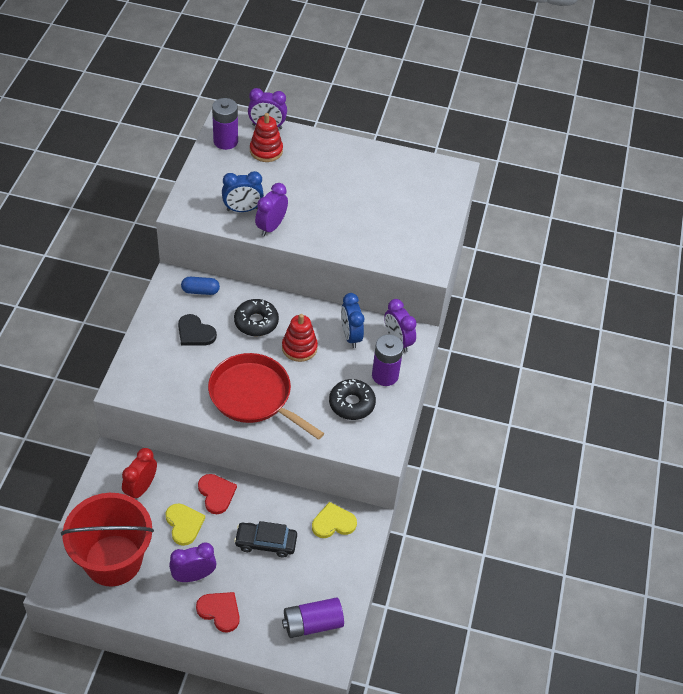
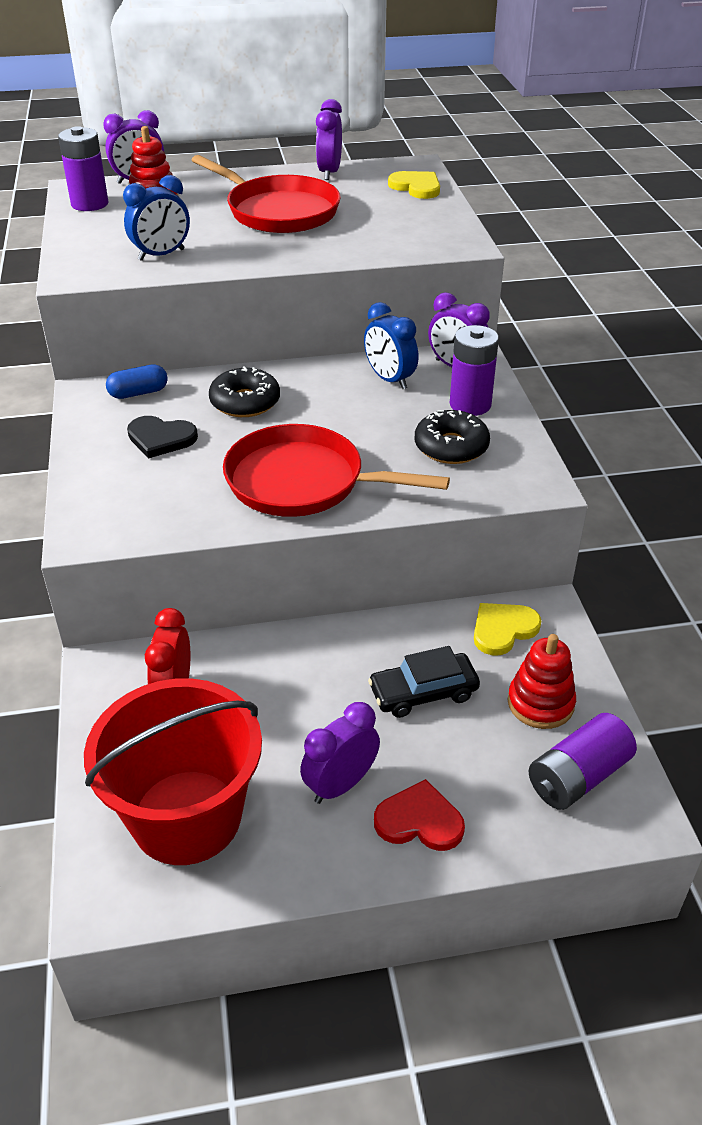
camera: 20 degrees left, 10 degrees down
(184, 524) = (277, 717): yellow heart -> yellow heart (416, 187)
(216, 494) = (302, 657): red heart -> none
(271, 227) = (216, 261): purple clock -> purple clock (329, 173)
(299, 348) = (328, 411): red stacking toy -> red stacking toy (540, 703)
(336, 191) = (279, 211): none -> red pan

